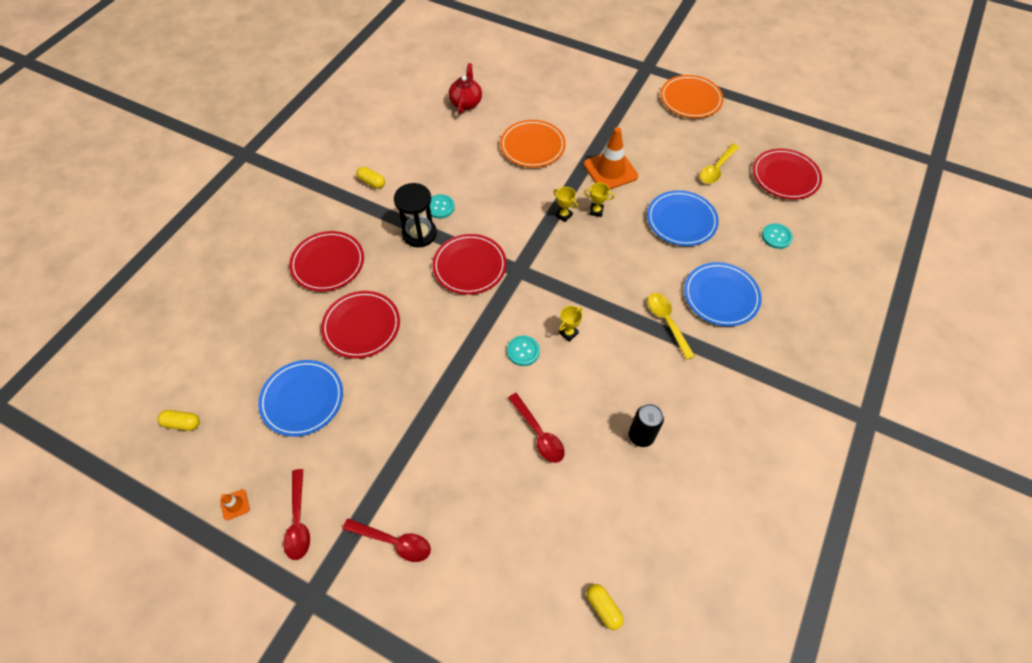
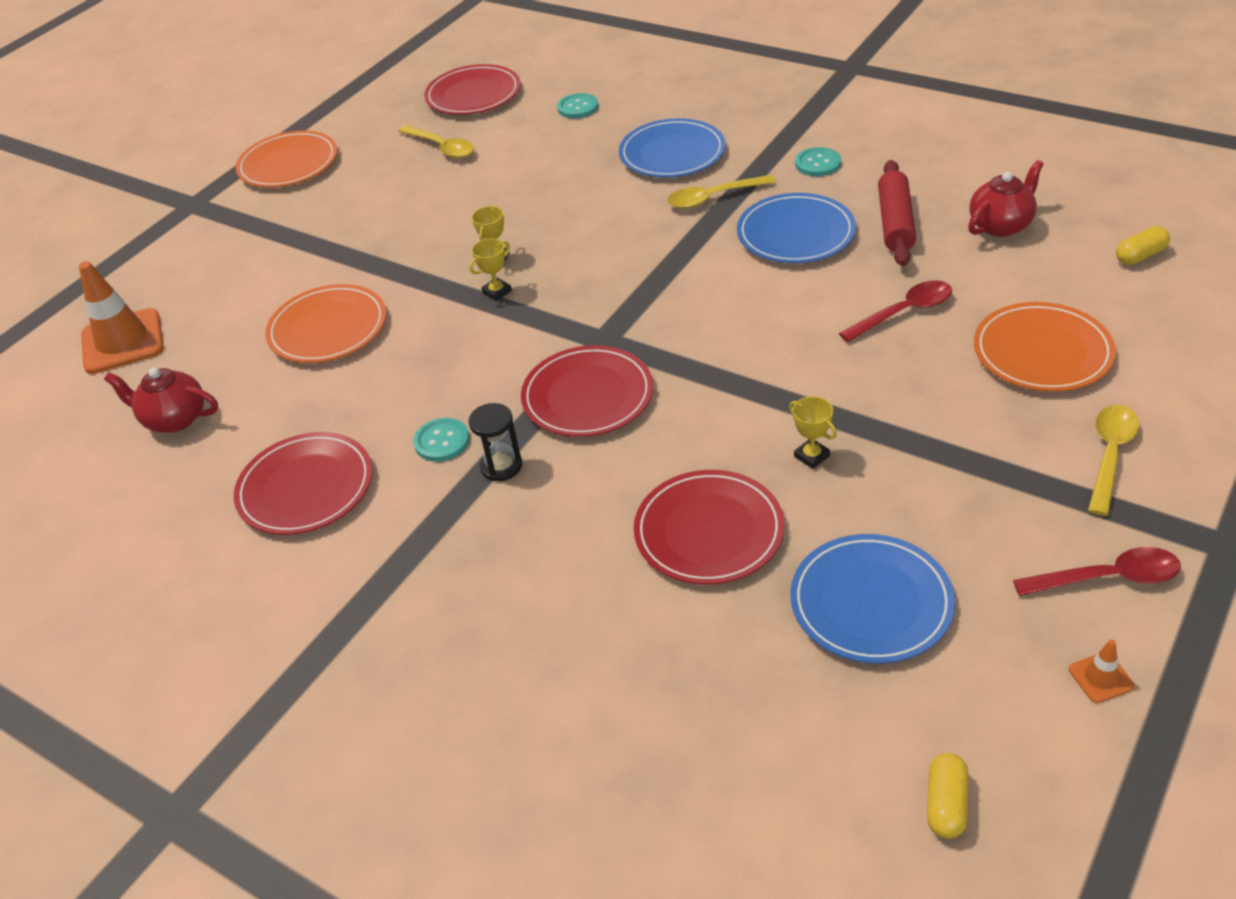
camera: 80 degrees left, 15 degrees down
(328, 263) = (552, 600): red plate -> red plate (306, 488)
(371, 182) = (347, 549): yellow capsule -> none
(393, 541) = (1110, 455): red spoon -> yellow spoon
(419, 234) = (501, 466): black hourglass -> black hourglass, size x0.63
(494, 516) = (1042, 352): none -> orange plate
(523, 351) = (762, 330): turquoise button -> turquoise button (818, 163)
(568, 333) = (729, 285): yellow trophy -> yellow trophy (812, 456)
(610, 170) = (414, 244): orange traffic cone -> orange traffic cone (123, 342)
(640, 509) = (1001, 225): none -> red teapot
(641, 436) = (895, 223): black can -> red rolling pin
(681, 220) = (533, 180): blue plate -> blue plate (795, 234)

